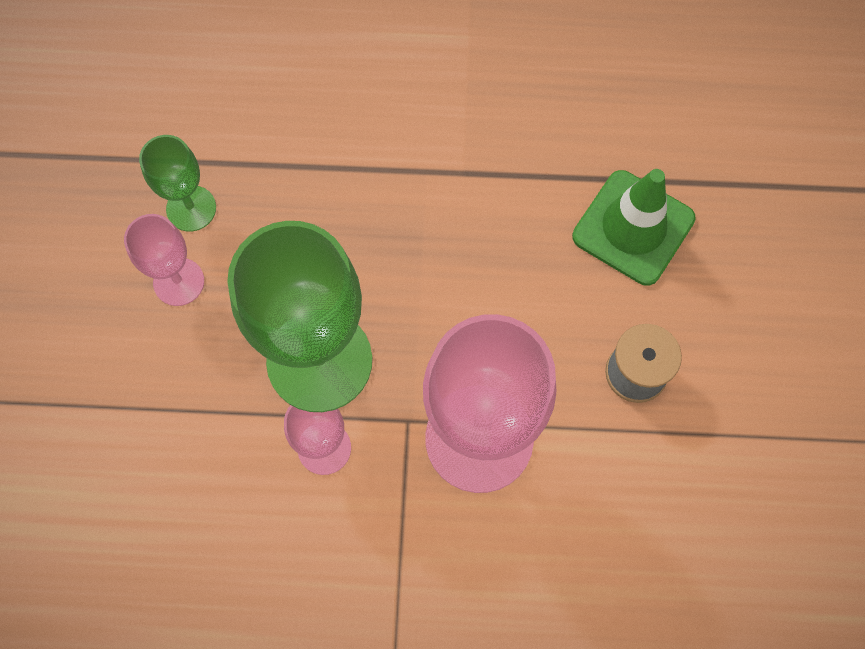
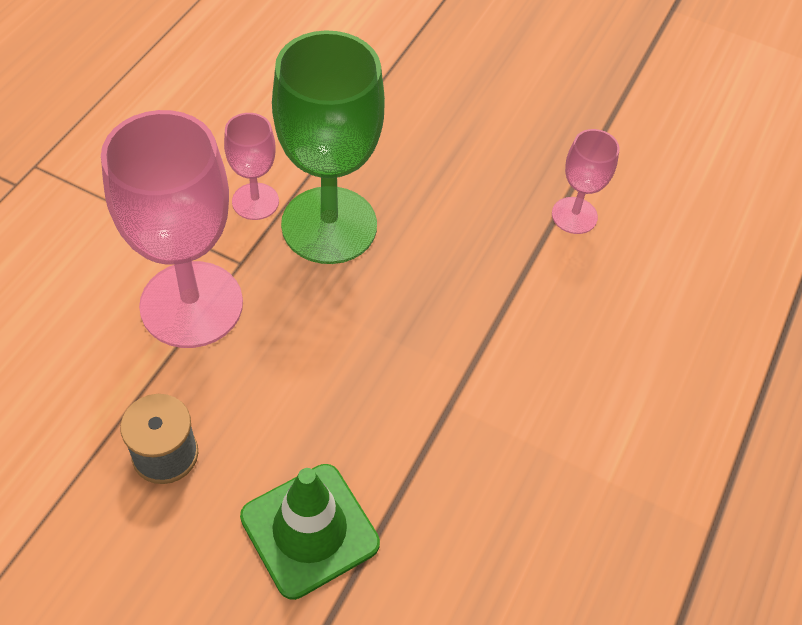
camera: 110 degrees right, 15 degrees down
(179, 282) = (451, 163): pink goblet -> pink goblet (574, 215)
(191, 208) = (515, 192): green goblet -> none

